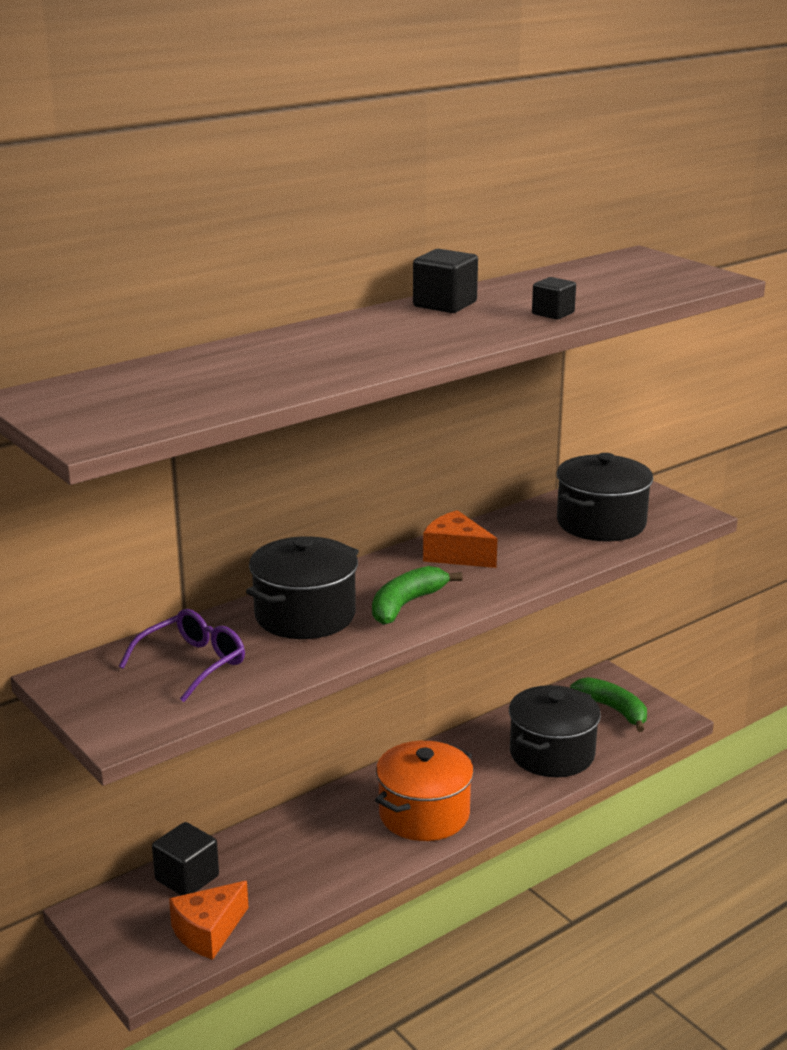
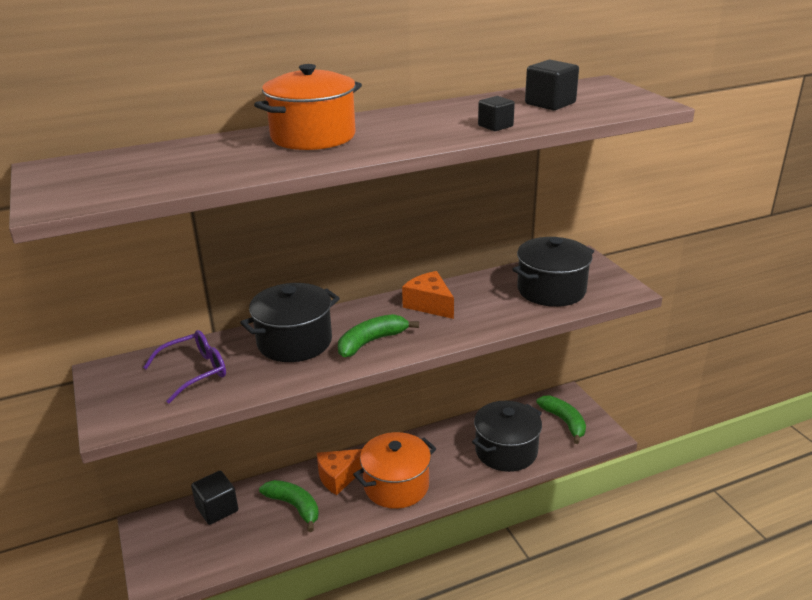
camera: 15 degrees right, 5 degrees up
(208, 932) = (212, 554): orange cheese -> orange cheese (339, 477)
(295, 859) = (294, 506): none -> green banana
(341, 339) = (313, 136): none -> orange pot
(445, 304) = (416, 114): black cube -> black cube (550, 103)

